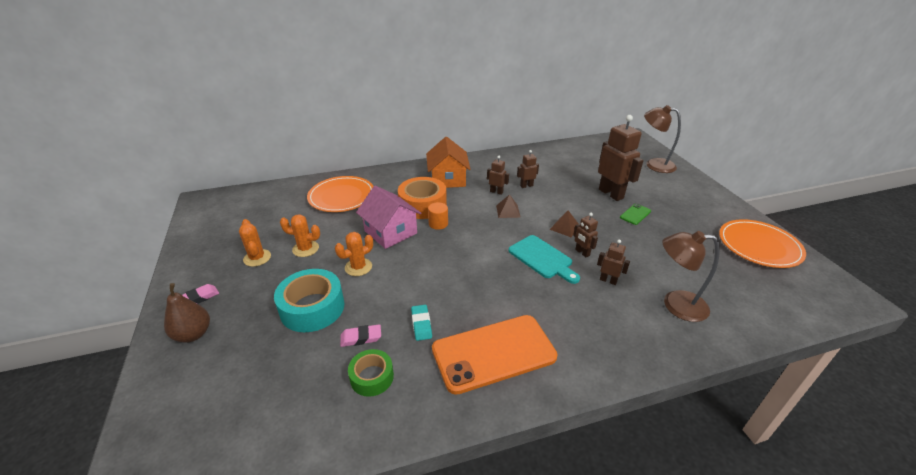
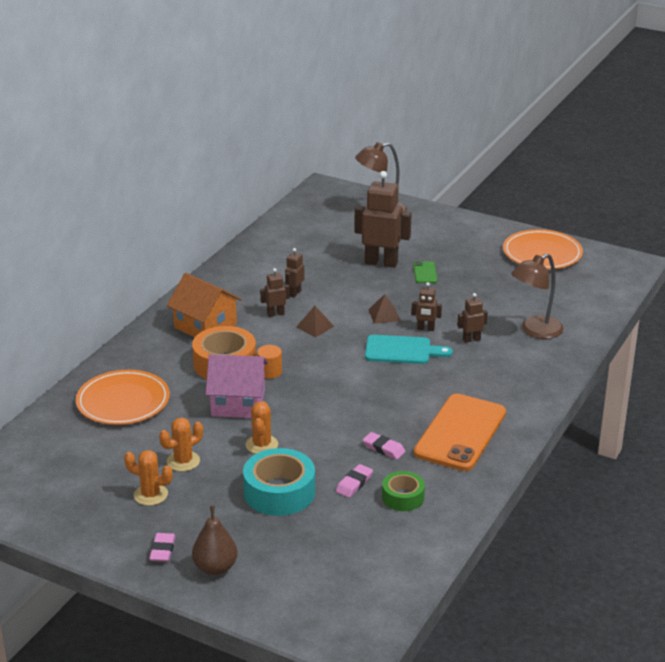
camera: 45 degrees left, 5 degrees down
(421, 324) = (383, 448): turquoise eraser -> pink eraser

